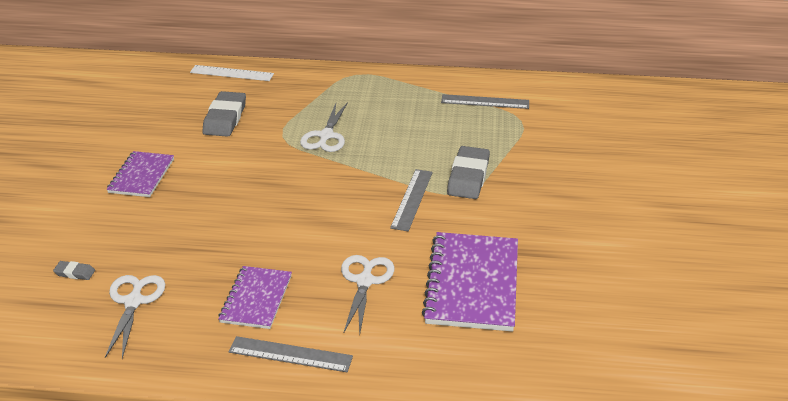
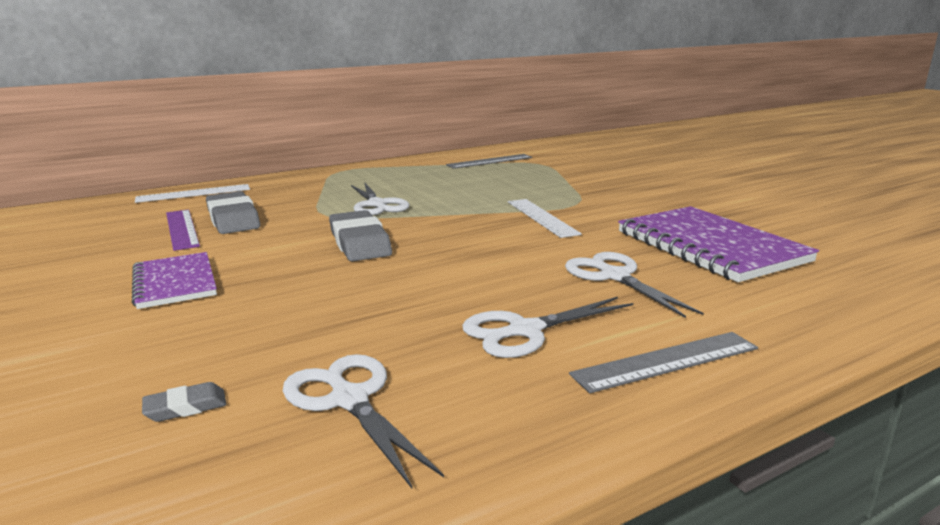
camera: 35 degrees left, 15 degrees down
(188, 118) = (181, 229): none -> purple ruler
(256, 299) = (525, 331): purple notebook -> white scissors
(412, 199) = (541, 217): grey ruler -> white ruler
(468, 177) = (562, 195): grey eraser -> grey eraser (360, 243)

